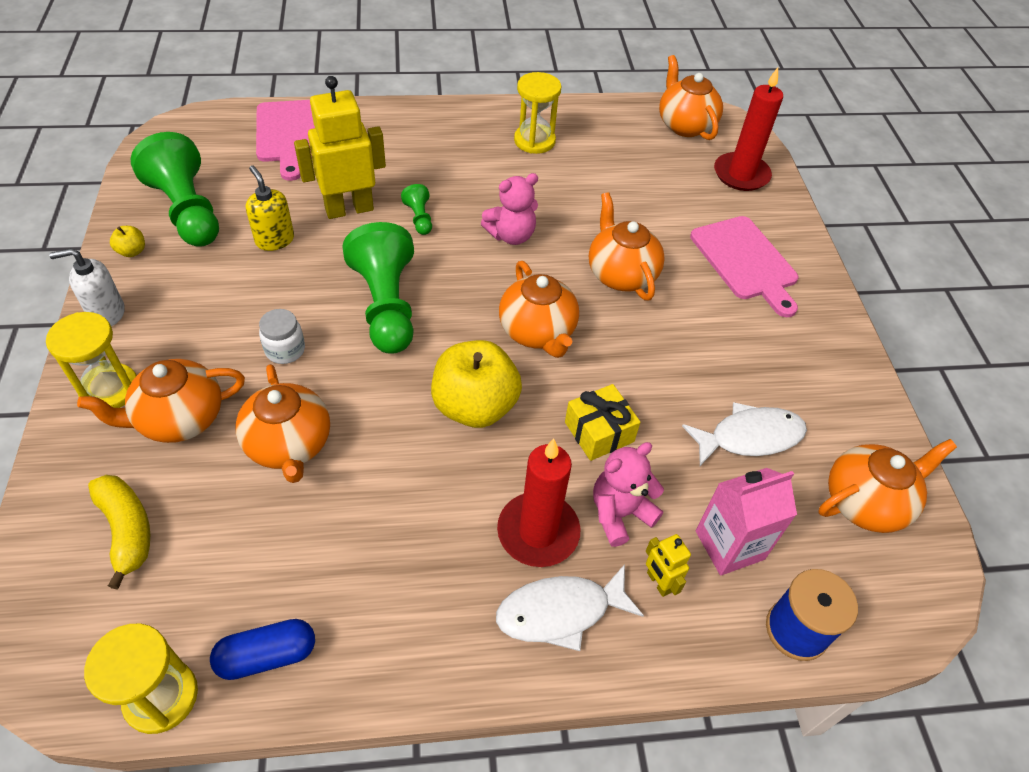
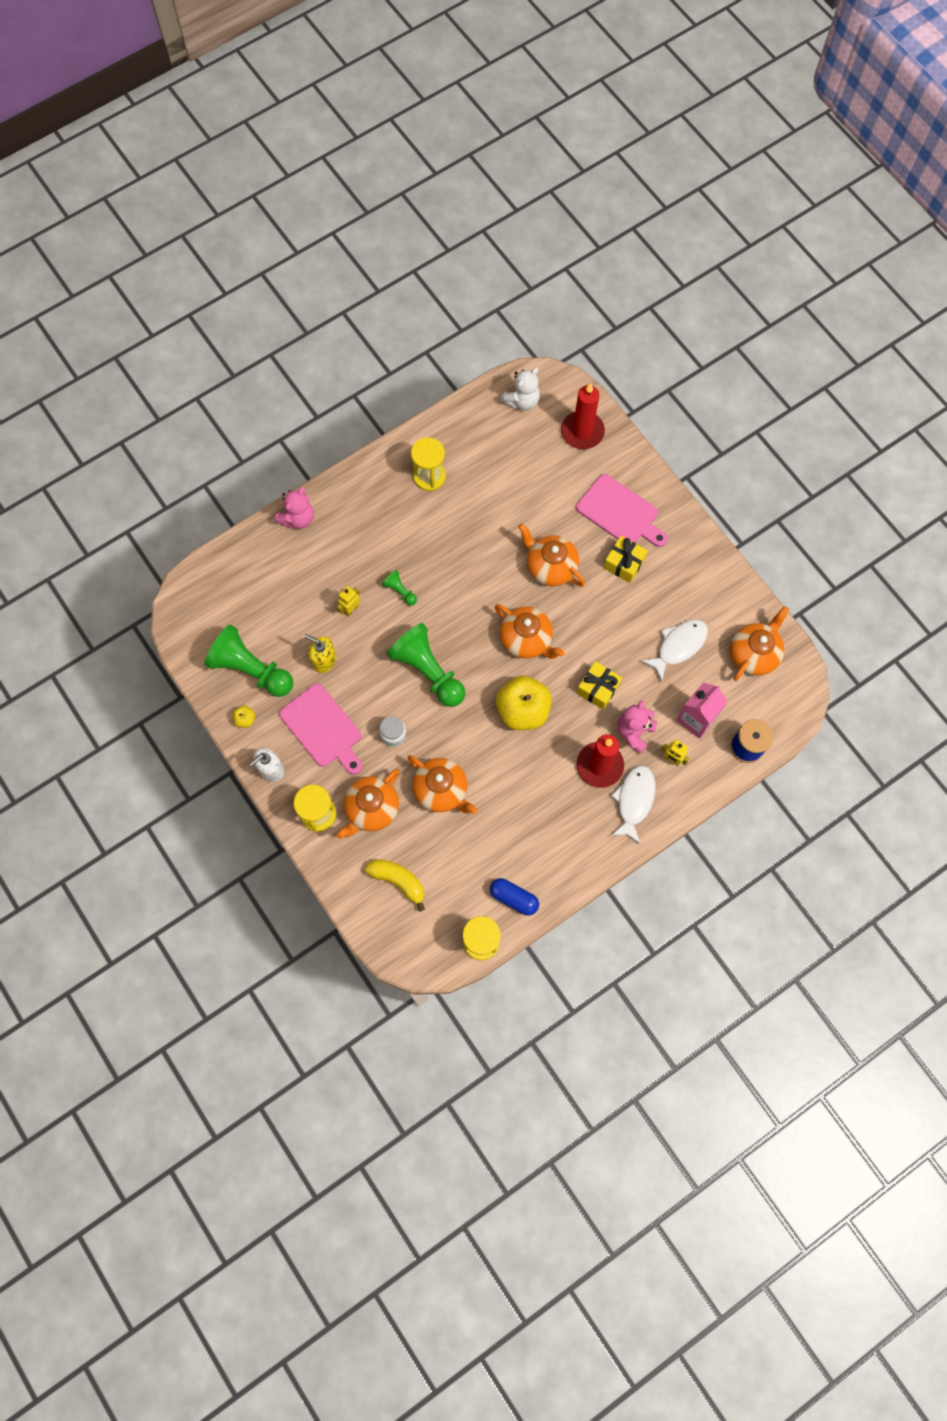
camera: 25 degrees left, 20 degrees up
(267, 656) = (513, 898): blue capsule -> blue capsule turned 75 degrees clockwise
(290, 135) = (261, 566): pink cutting board -> pink cutting board (323, 728)
(349, 209) = (351, 609): yellow robot -> yellow robot, size x0.46
(511, 235) = (466, 573): pink teddy bear -> pink teddy bear (298, 518)
(560, 612) = (634, 800): white fish -> white fish turned 150 degrees clockwise
(685, 125) = (522, 401): orange teapot -> white teddy bear
(721, 312) = (624, 563): none -> yellow gift

